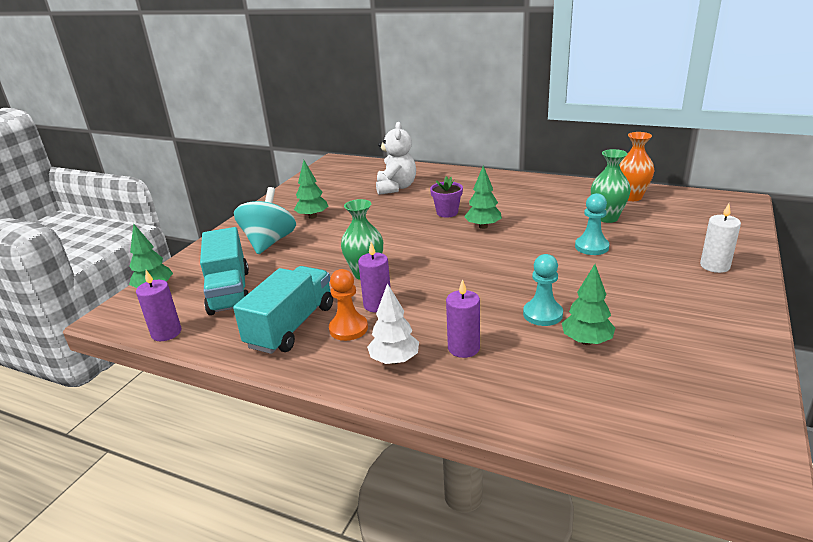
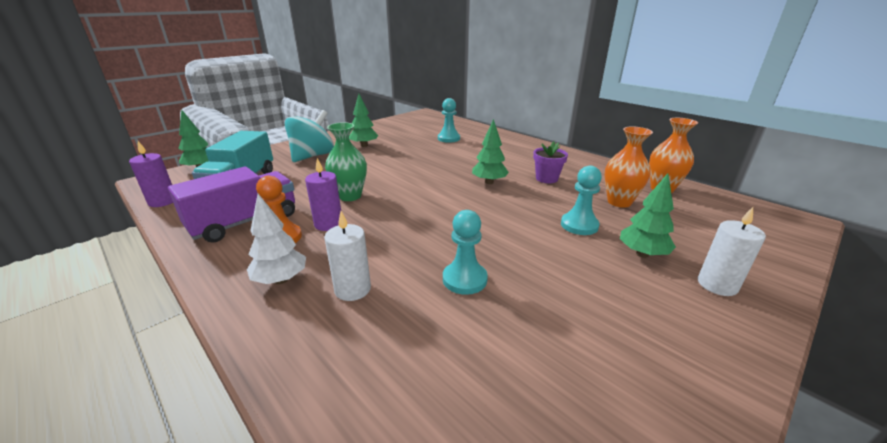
camera: 20 degrees right, 0 degrees up
(291, 326) = (245, 222): turquoise truck -> purple truck
(396, 188) = (448, 138): white teddy bear -> turquoise pawn
(447, 212) = (469, 164): purple flower pot -> purple flower pot (546, 178)
(463, 348) = (352, 289): purple candle -> white candle
(586, 341) = (483, 326): green tree -> green tree (642, 254)
(607, 218) = (619, 202): green vase -> orange vase

